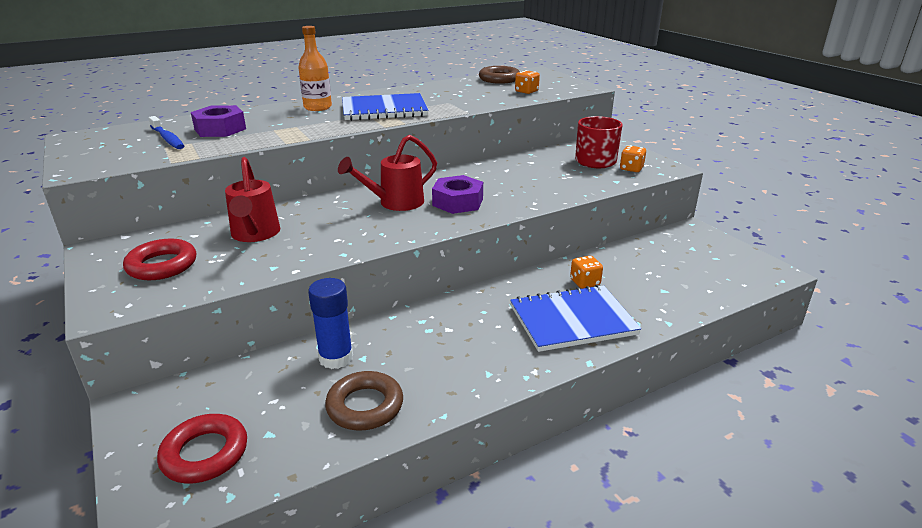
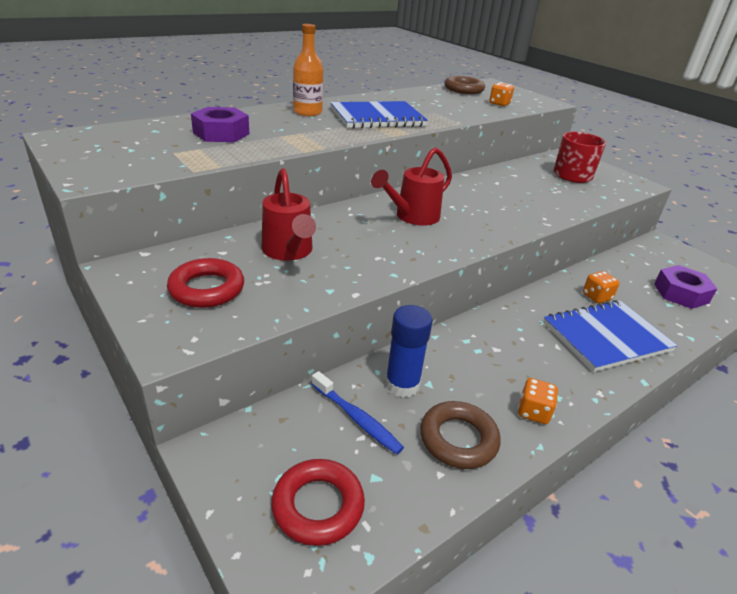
camera: 10 degrees left, 5 degrees up
(167, 138) = (170, 142): blue toothbrush -> blue toothbrush (357, 419)
(458, 202) = (472, 216): purple nut -> purple nut (681, 293)
(631, 169) = (609, 184): orange dice -> orange dice (533, 412)

